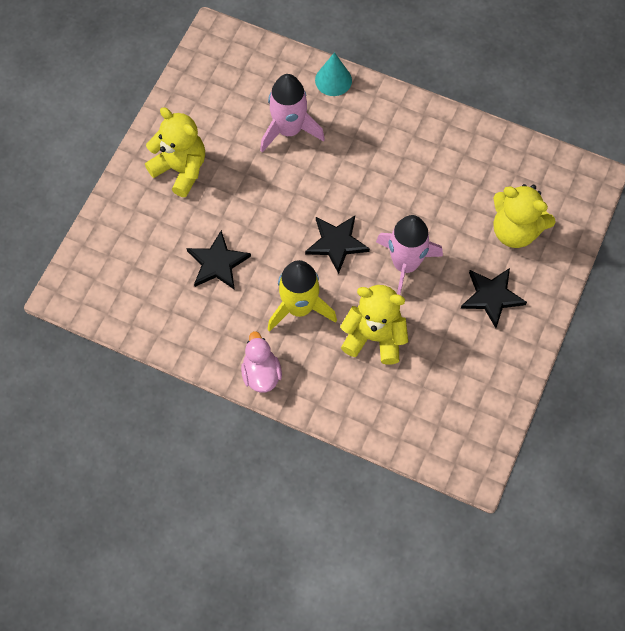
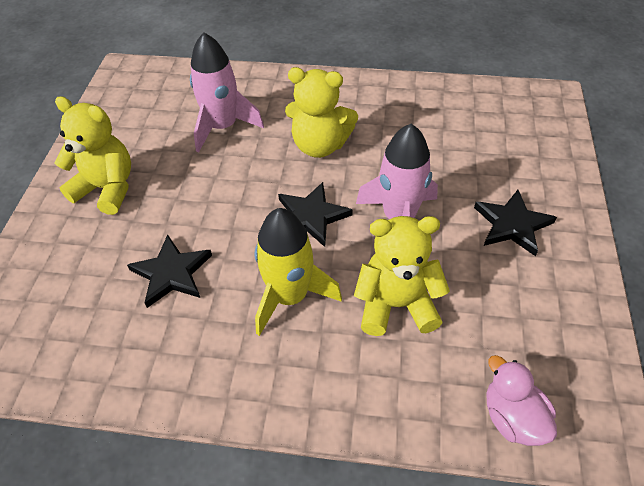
camera: 15 degrees left, 15 degrees down
(261, 374) = (263, 394): pink duck -> pink duck (512, 418)
(333, 80) = (256, 78): turquoise cone -> none
(515, 230) = (501, 157): yellow teddy bear -> yellow teddy bear (320, 145)

